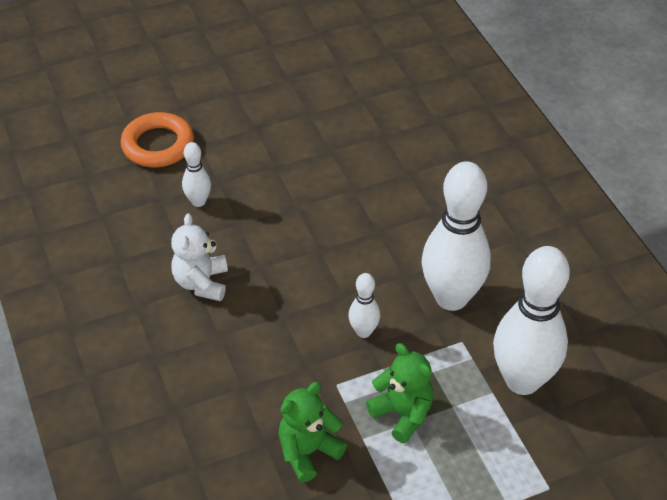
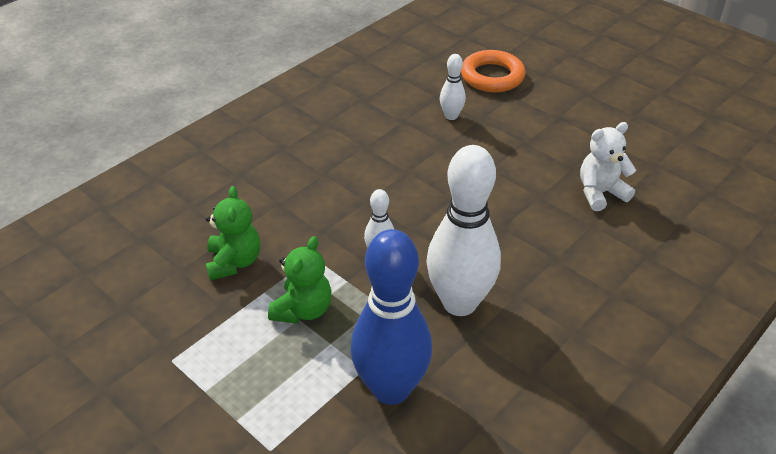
camera: 65 degrees right, 5 degrees down
(201, 283) = (369, 146): white teddy bear -> white teddy bear (600, 193)
(308, 451) = (234, 262): green teddy bear -> green teddy bear turned 60 degrees clockwise
(522, 380) = (391, 388): white bowling pin -> blue bowling pin

